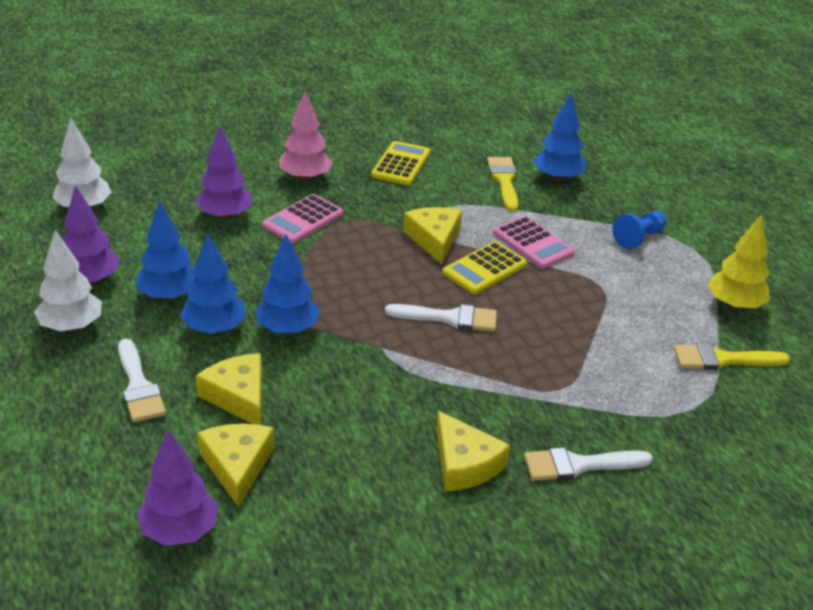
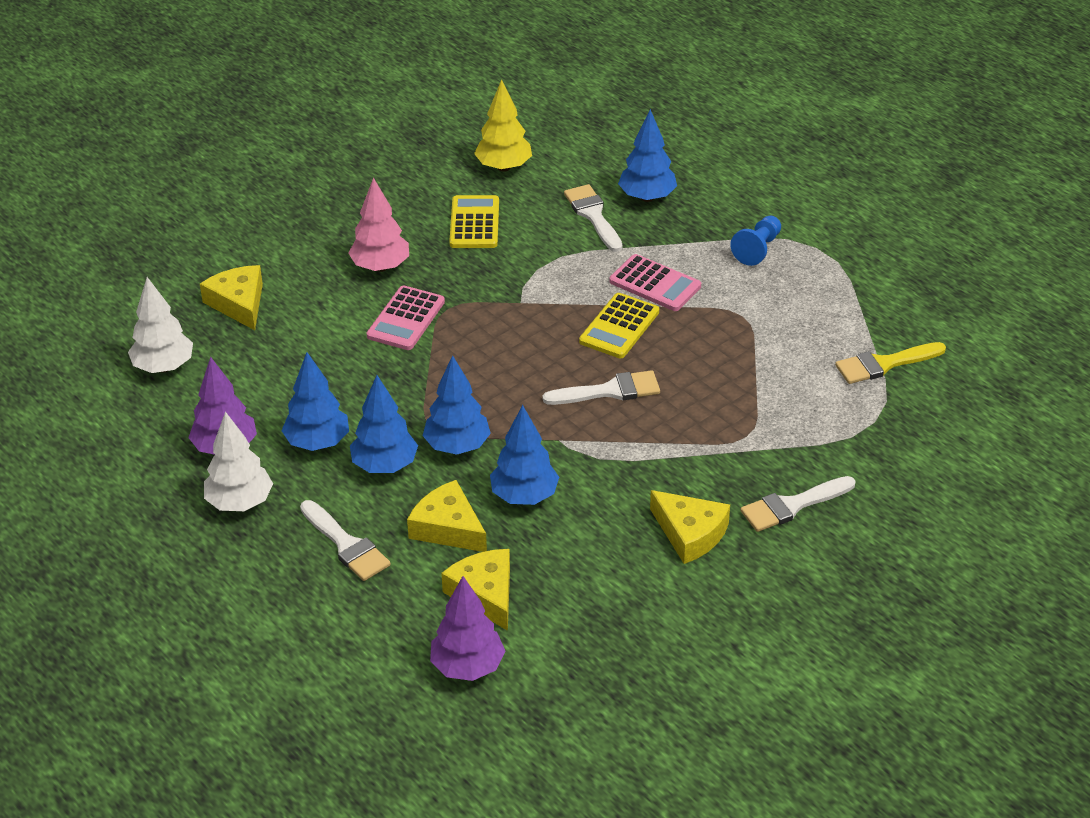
camera: 15 degrees left, 5 degrees up
(225, 216) = (321, 336): purple tree -> none
(323, 387) = (524, 496): none -> blue tree
(434, 239) = (553, 306): yellow cheese -> yellow cheese (238, 303)
(504, 181) = (593, 216): yellow brush -> white brush
(734, 305) = (876, 302): yellow tree -> yellow tree (503, 167)

